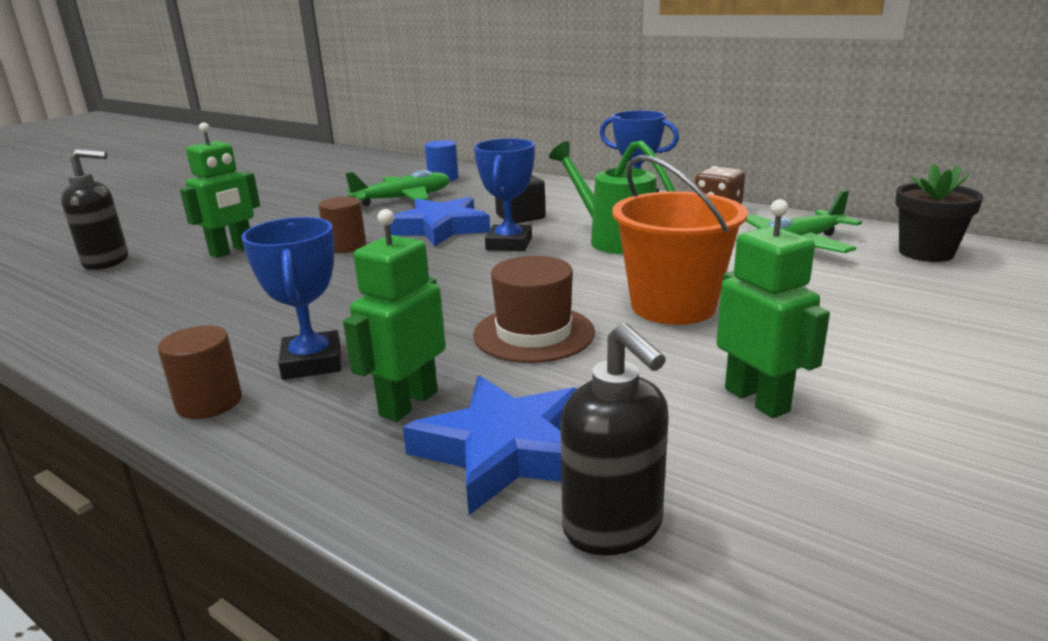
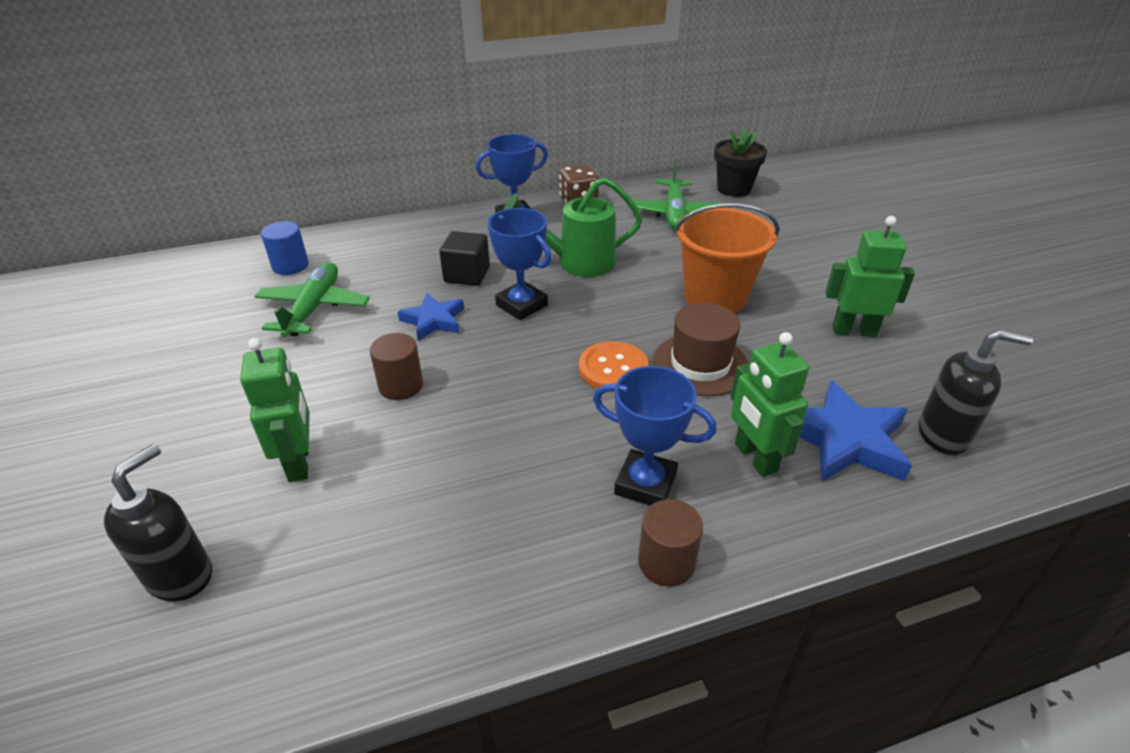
camera: 55 degrees left, 15 degrees up
(440, 228) = (433, 320): blue star -> blue star, size x0.63
(468, 301) = (613, 368): none -> orange button

